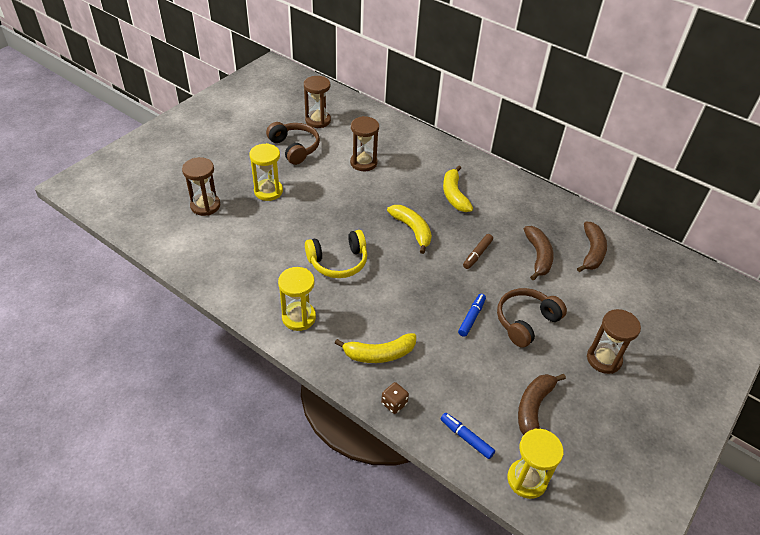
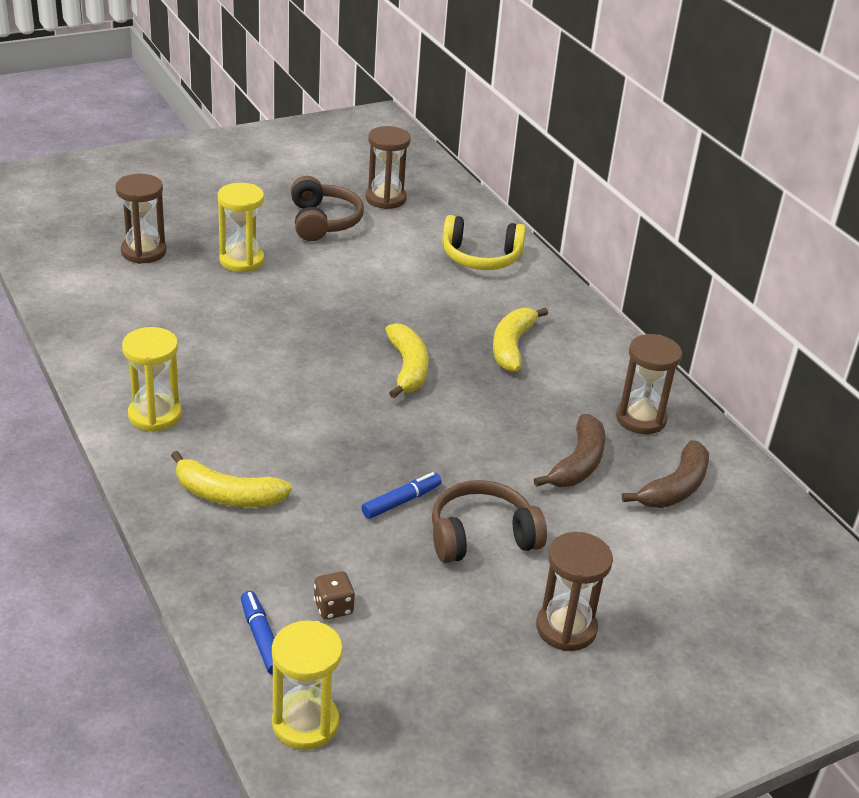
camera: 25 degrees right, 10 degrees down
(338, 262) = (266, 370): yellow headphones -> yellow headphones (481, 257)
(363, 163) = (408, 267): brown hourglass -> brown hourglass (640, 419)
(394, 403) = (196, 559): brown dice -> brown dice (333, 607)
(477, 254) = (481, 429): brown marker -> none
(533, 407) = (396, 643): brown banana -> none

